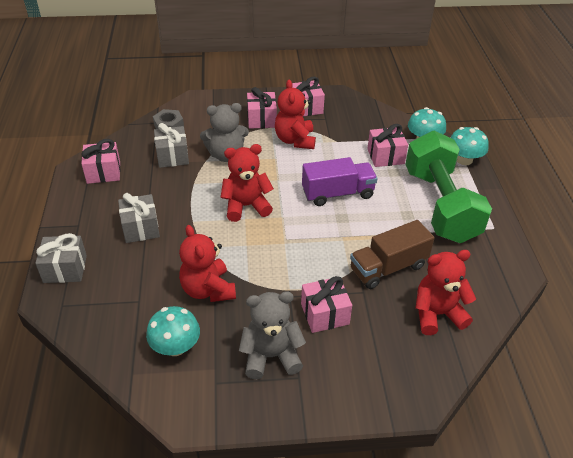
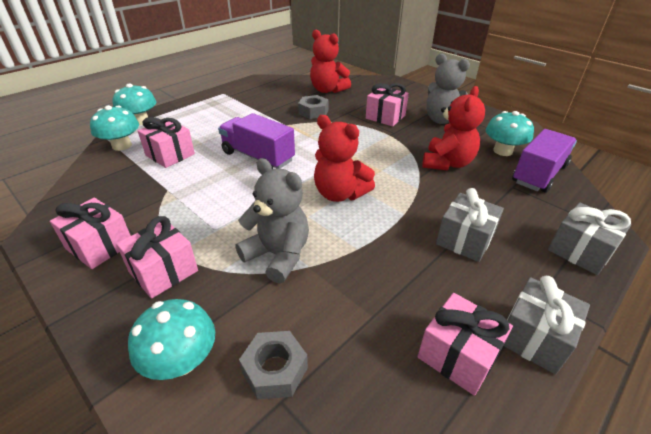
camera: 130 degrees left, 5 degrees down
(125, 334) = (539, 174): none -> purple truck
(172, 156) = (337, 304): grey gift -> grey gift (534, 337)
(204, 109) = (181, 360): none -> turquoise mushroom
(295, 140) = (191, 218): red teddy bear -> none
(388, 267) = (313, 112): brown truck -> grey nut
(440, 205) = (219, 114): green dumbbell -> none

